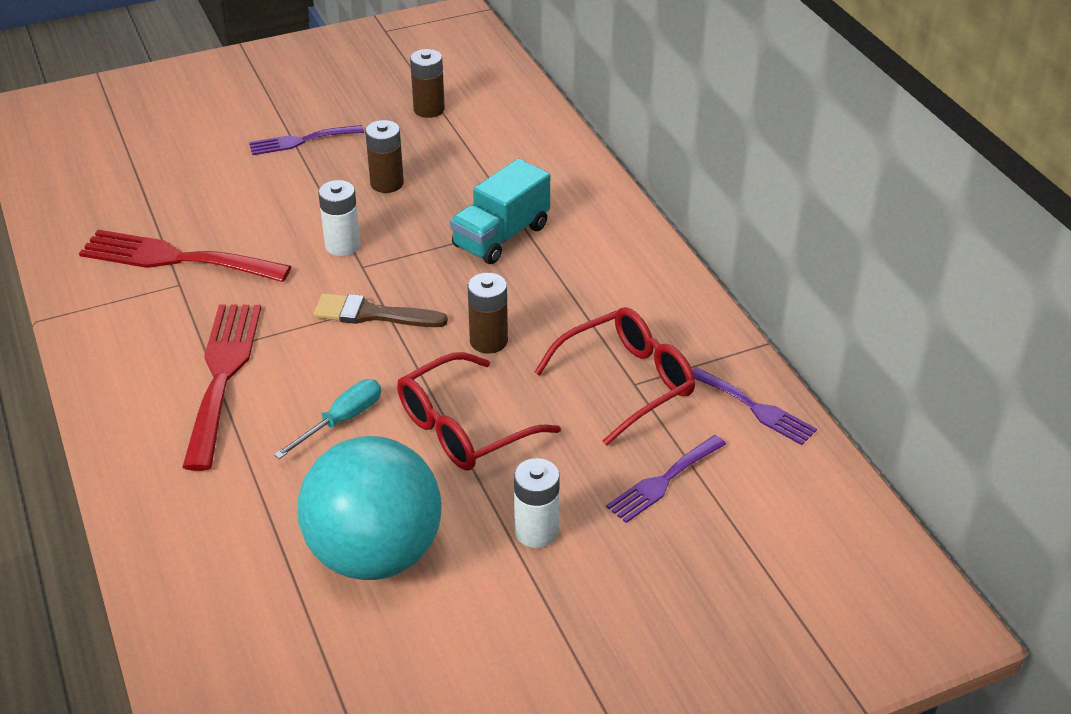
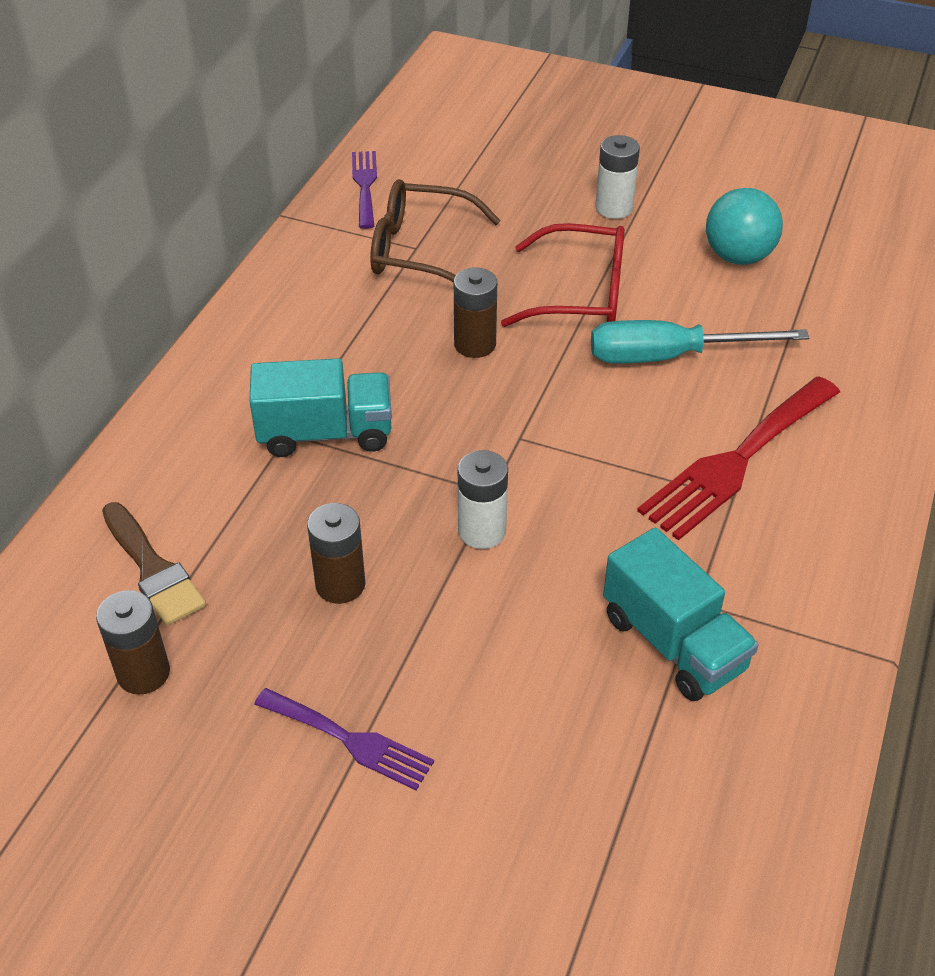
camera: 135 degrees left, 5 degrees up
(175, 258) = (673, 643): red fork -> turquoise truck
(342, 420) = (669, 356): turquoise screwdriver -> turquoise screwdriver, size x1.55
(372, 314) = (541, 433): brown brush -> brown brush (153, 569)
(375, 554) = (738, 256): turquoise ball -> turquoise ball, size x0.61
(627, 382) = (419, 251): red glasses -> brown glasses
(663, 481) = (493, 185): purple fork -> none

